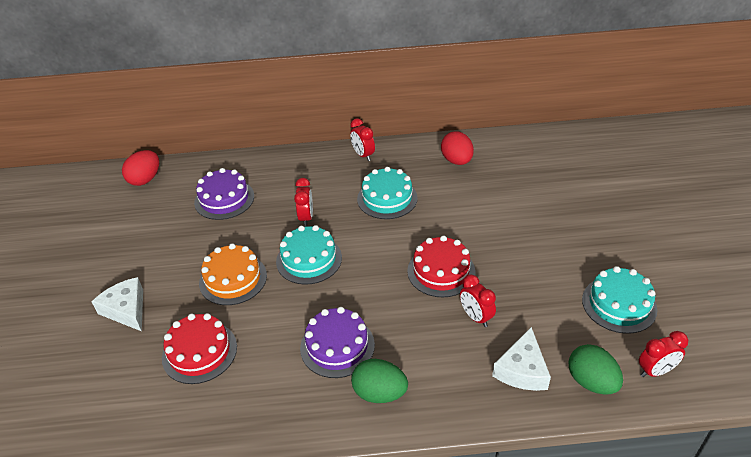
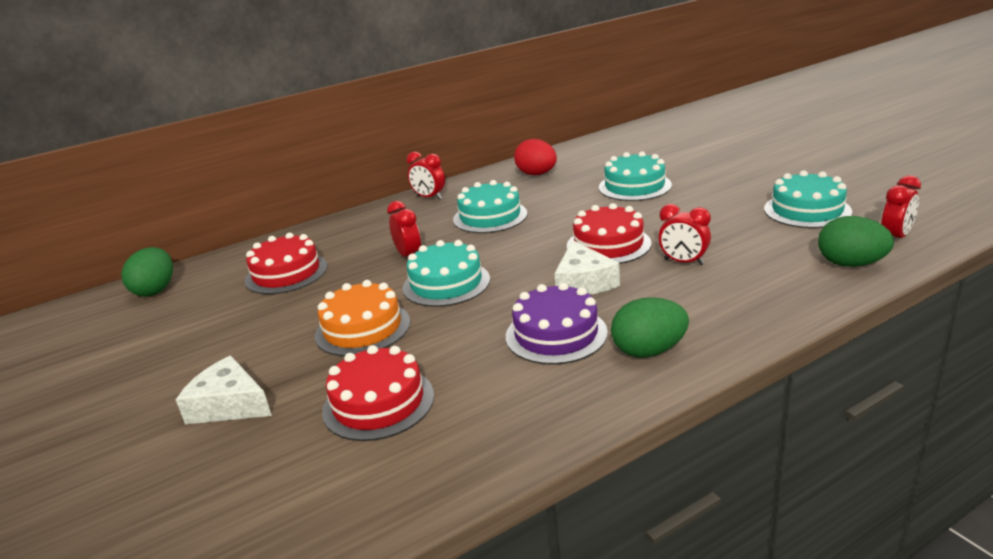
camera: 25 degrees left, 15 degrees down
(145, 179) = (155, 290): red egg -> green egg
(224, 199) = (286, 273): purple cake -> red cake
(515, 210) = (634, 186): none -> turquoise cake
(522, 370) = (776, 280): white cheese -> white cheese (583, 282)

